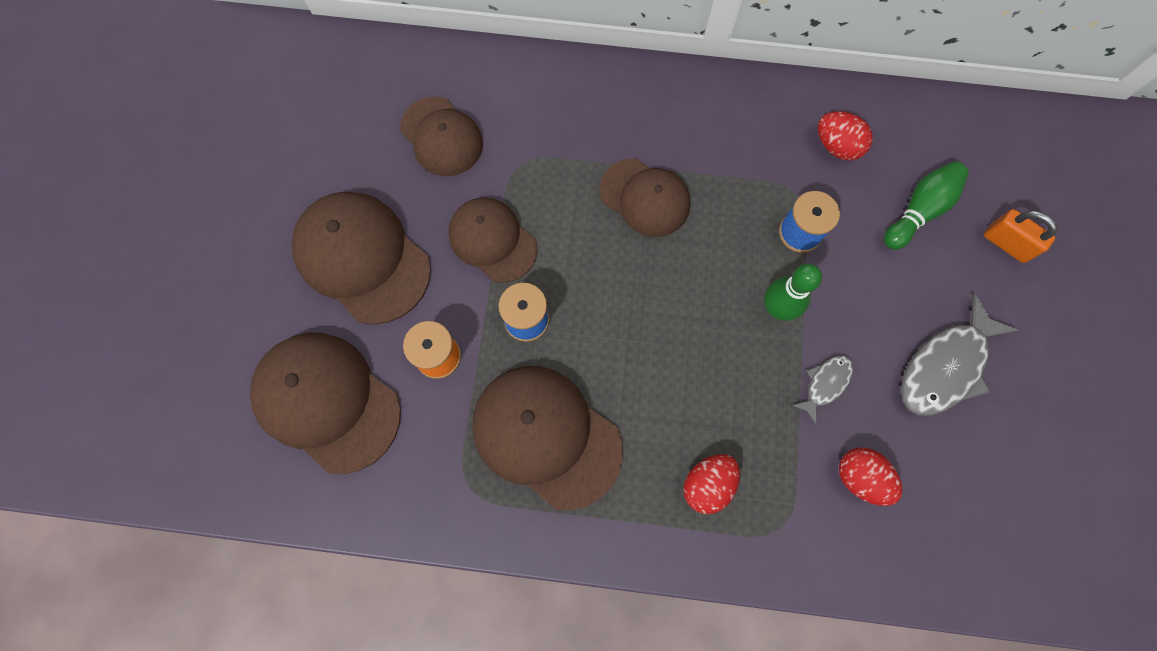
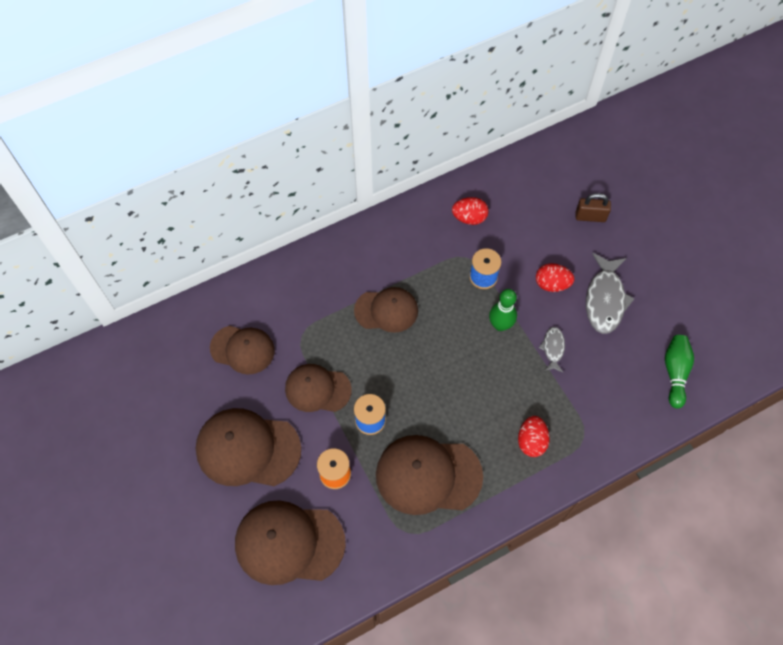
camera: 35 degrees left, 10 degrees down
(860, 478) = (604, 384): red egg -> red egg (551, 284)
(919, 210) = (535, 226): green bowling pin -> green bowling pin (675, 372)
(1006, 243) = (590, 217): orange padlock -> brown padlock

